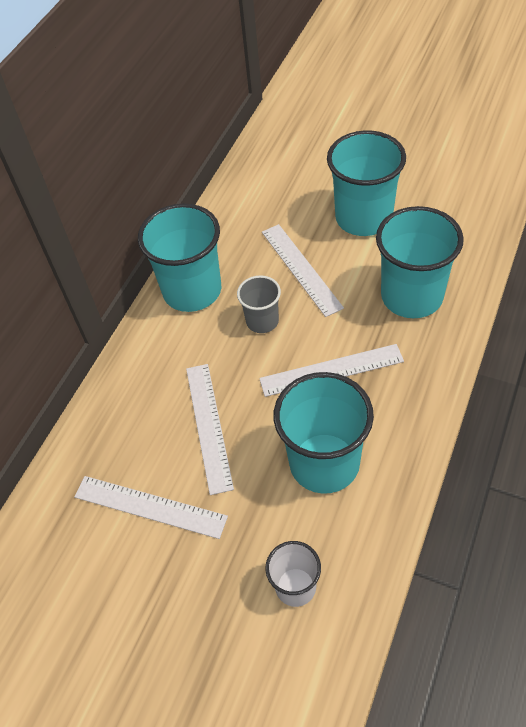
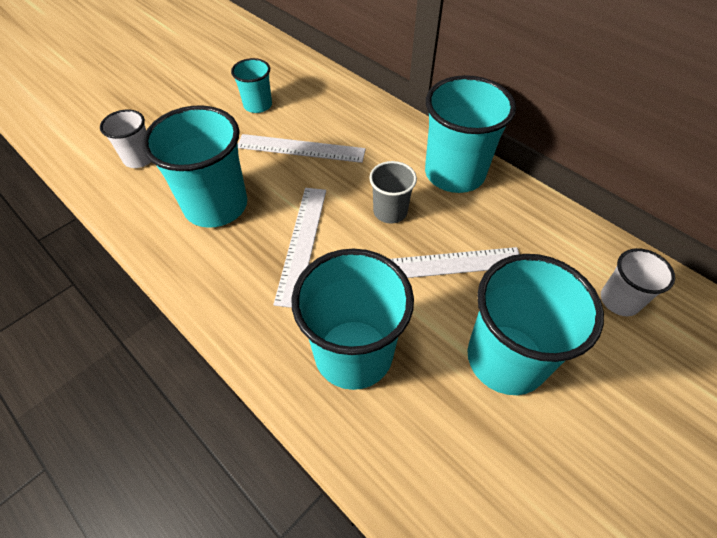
camera: 105 degrees right, 0 degrees up
(150, 506) = (258, 105): white ruler -> turquoise cup
(282, 173) = (619, 300): none -> white cup

